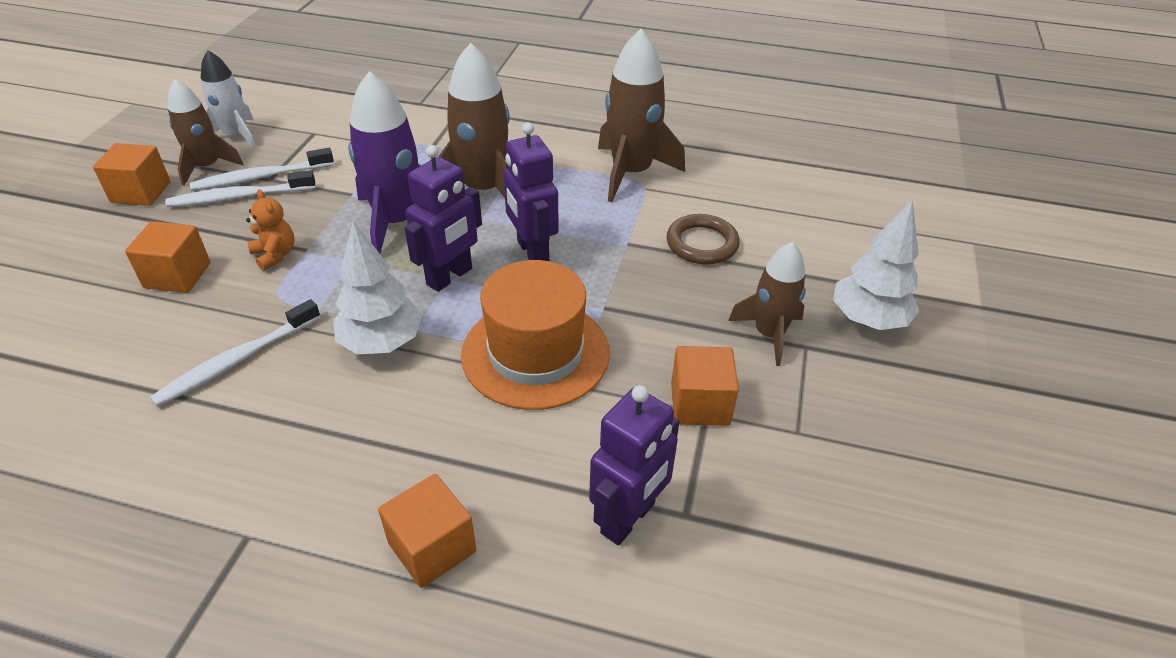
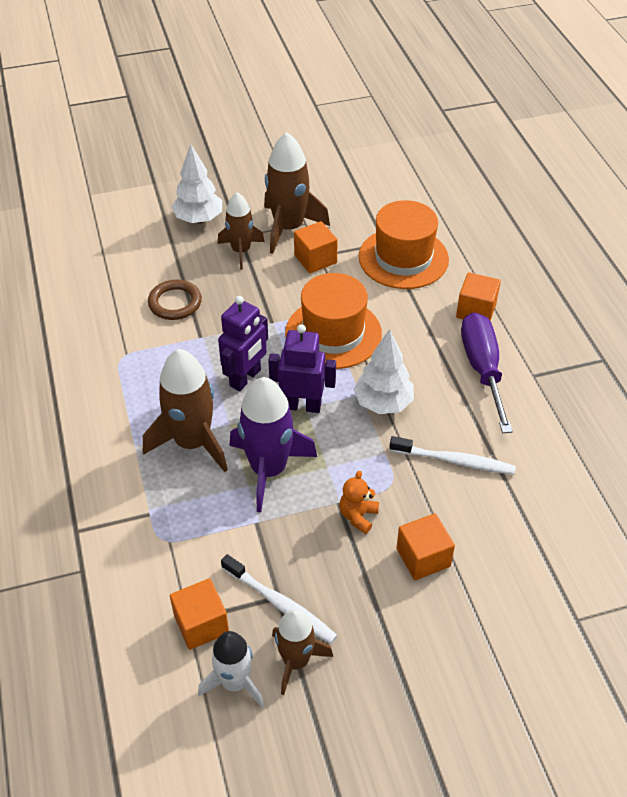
camera: 120 degrees left, 5 degrees up
(141, 192) = (365, 679): orange cube -> orange cube (201, 624)
(239, 197) = (316, 597): white toothbrush -> none
(322, 478) = (482, 369): none -> purple screwdriver
(628, 519) = (403, 258): purple robot -> orange hat
(631, 173) = (110, 369): brown rocket -> brown rocket (288, 228)

